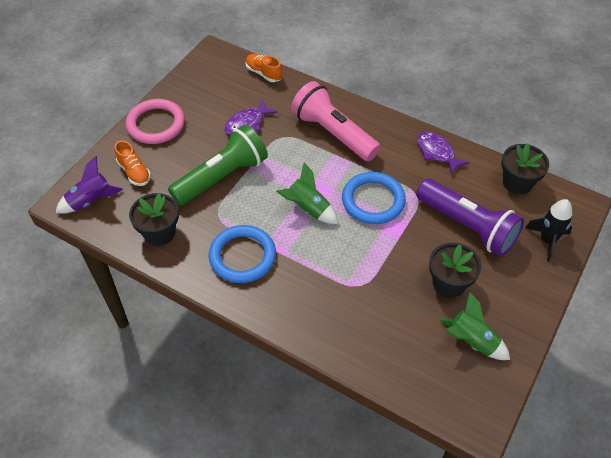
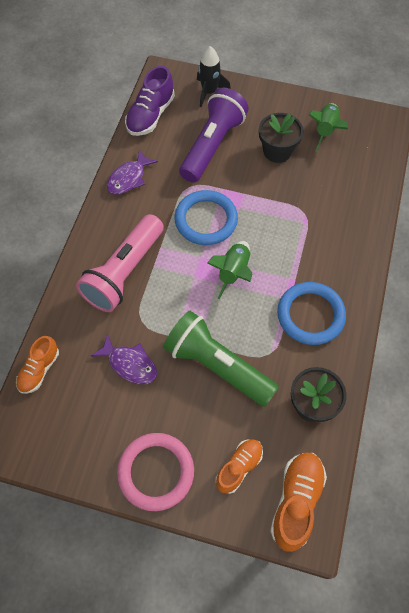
camera: 105 degrees left, 10 degrees up
(90, 201) = (296, 501): purple rocket -> orange shoe
(517, 182) = (150, 115): black flower pot -> purple shoe

